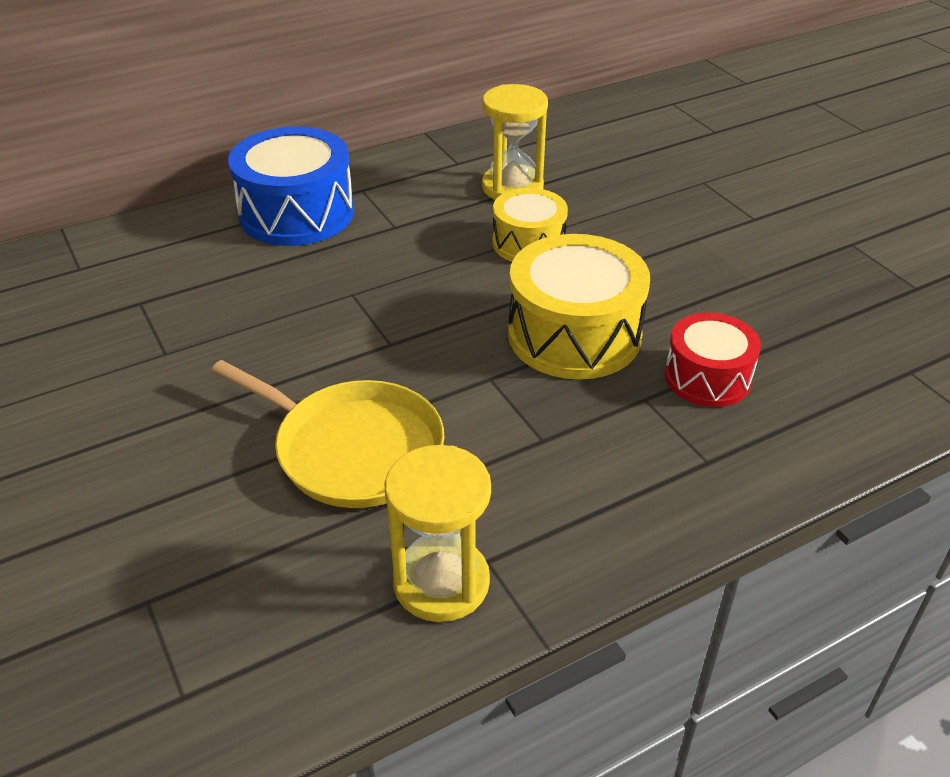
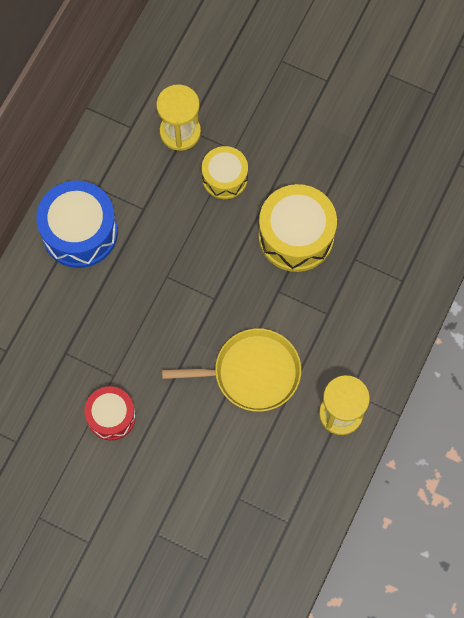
camera: 35 degrees left, 30 degrees up
(707, 377) = (373, 226): red drum -> red drum (111, 416)

